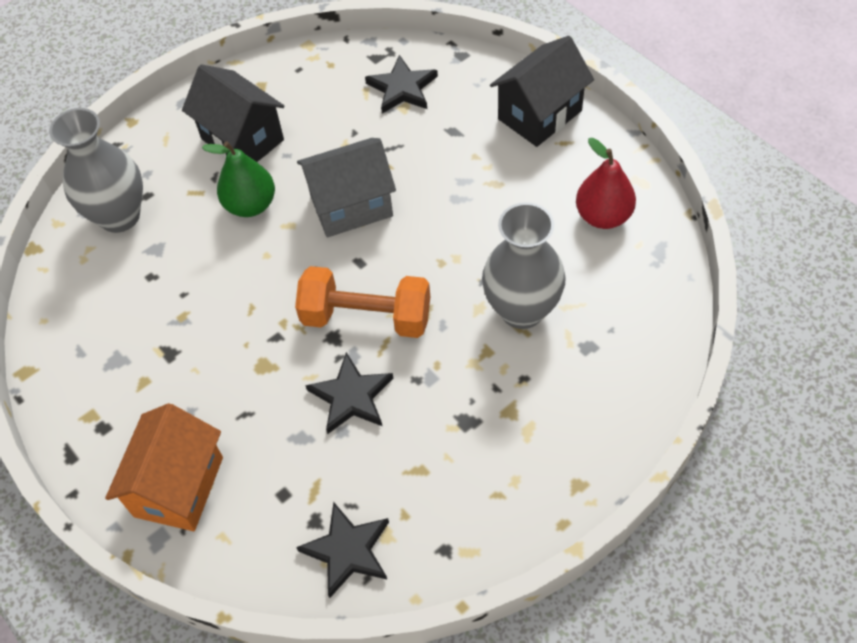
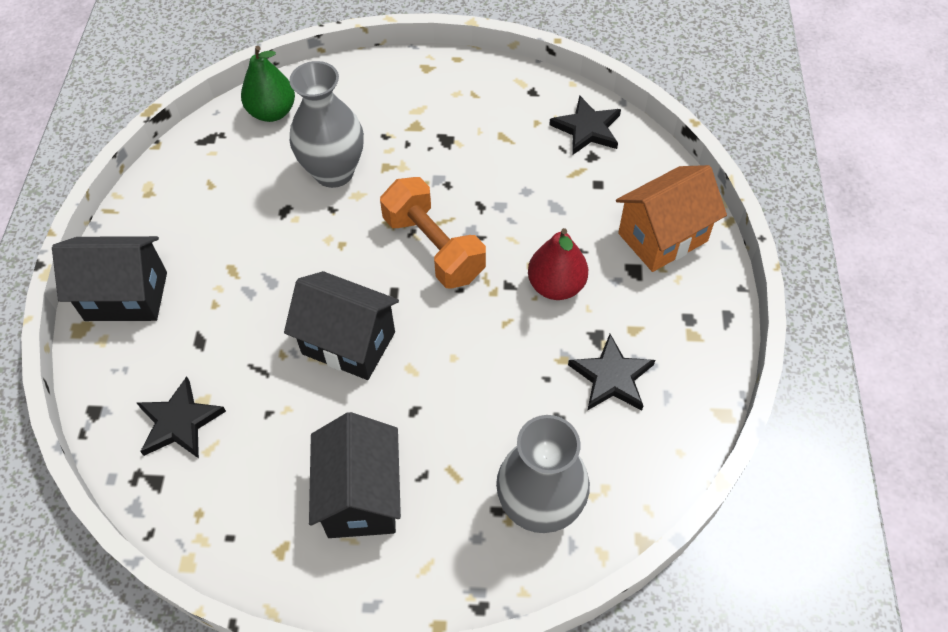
camera: 140 degrees left, 0 degrees up
(251, 205) = (421, 415): green pear -> green pear (272, 112)
(351, 206) = (348, 343): grey house -> black house
(351, 396) = (499, 206): black star -> black star (611, 377)
(603, 216) = (203, 186): red pear -> red pear (556, 286)

